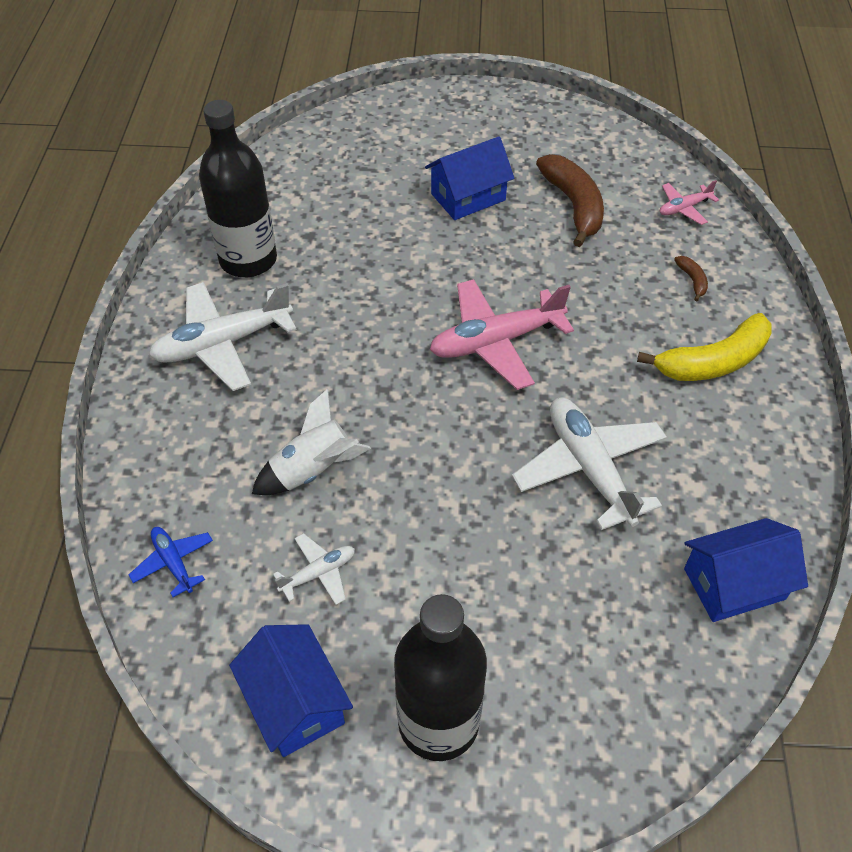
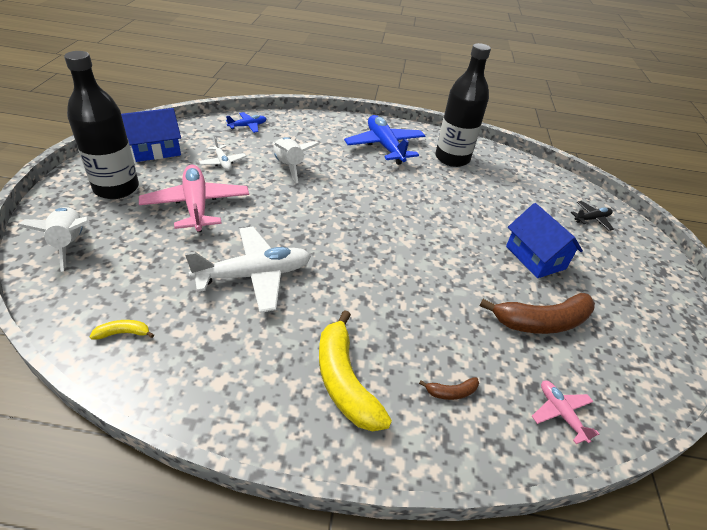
camera: 90 degrees right, 10 degrees down
(223, 343) = (385, 146): white plane -> blue plane
(375, 137) = (591, 219): none -> black plane
(496, 341) = (379, 249): pink plane -> pink plane (196, 205)
(601, 728) = (69, 244): none -> white rocket
(734, 584) = (123, 333): blue house -> yellow banana

